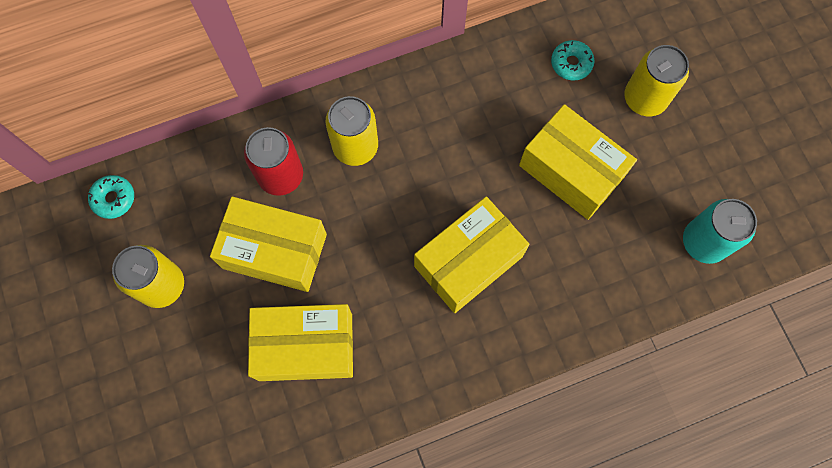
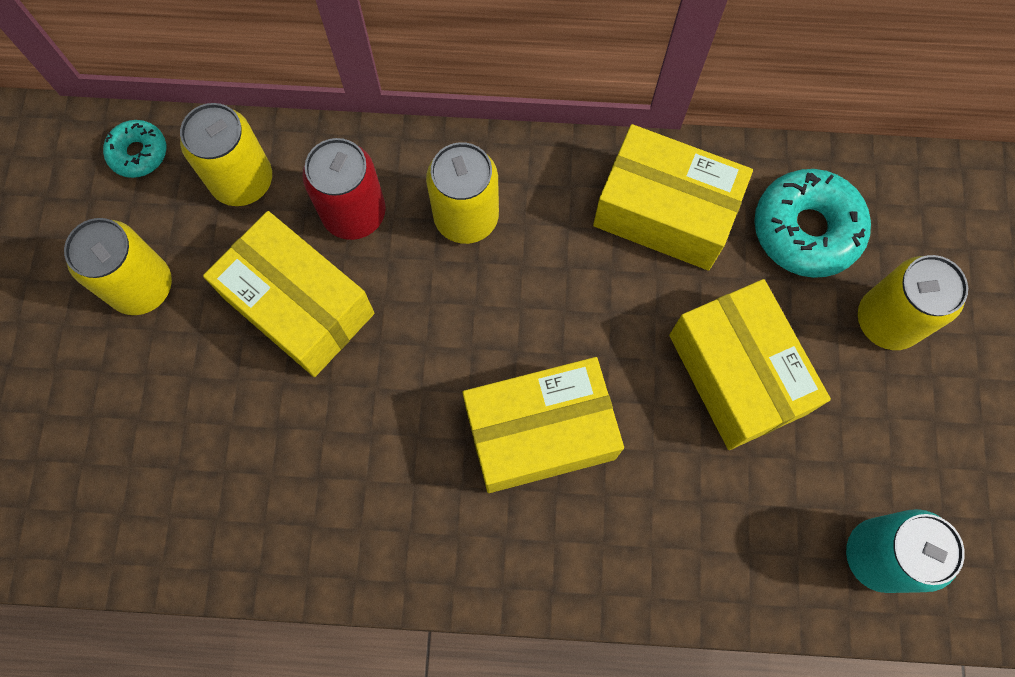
camera: 25 degrees right, 0 degrees up
(195, 186) = (242, 181): none -> yellow can
(305, 346) = (277, 447): yellow box -> yellow box (665, 212)
(571, 63) = (806, 230): turquoise donut -> turquoise donut, size x1.79

